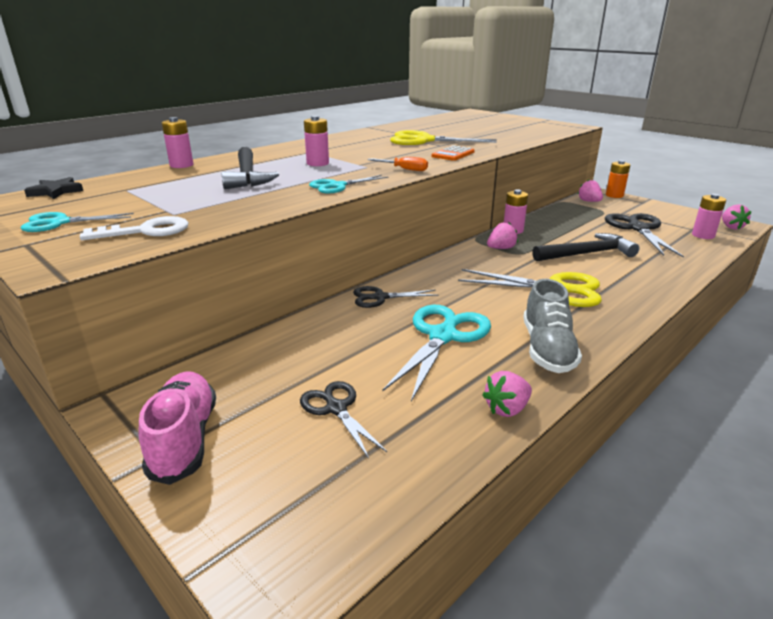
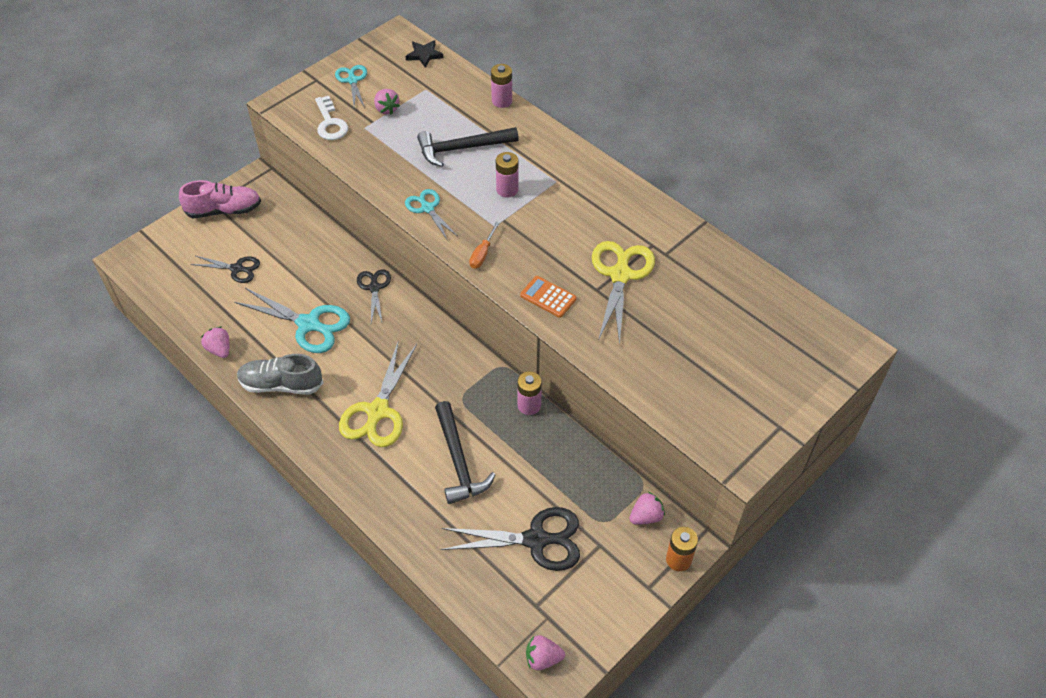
camera: 90 degrees right, 25 degrees up
(336, 408) = (237, 269): black scissors -> black scissors turned 45 degrees clockwise
(501, 248) = (476, 386): pink strawberry -> pink strawberry (386, 109)
(703, 235) = (512, 607): pink battery -> none

